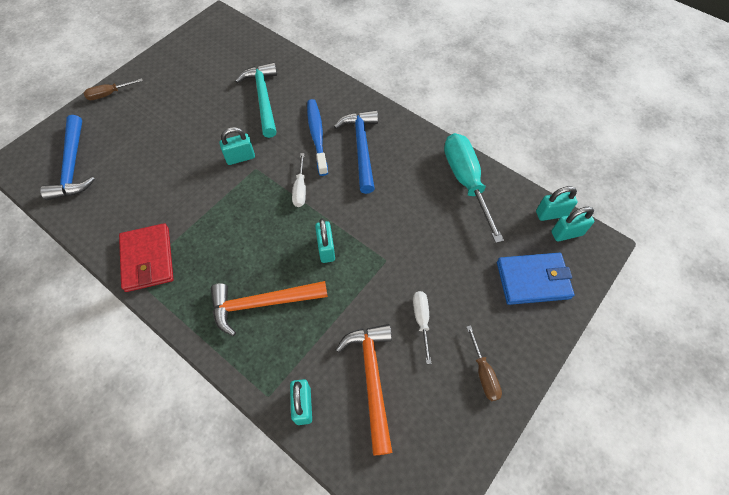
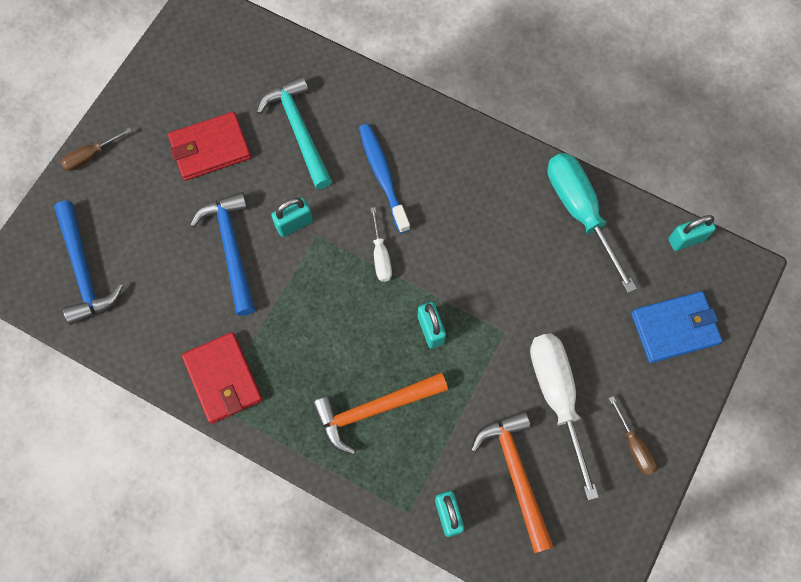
camera: 10 degrees left, 10 degrees up
(195, 101) = (210, 148): none -> red wallet
(362, 148) = (443, 185): blue hammer -> blue hammer (232, 248)
(421, 320) = (557, 398): white screwdriver -> white screwdriver, size x2.00
(566, 233) = (707, 262): turquoise padlock -> none

